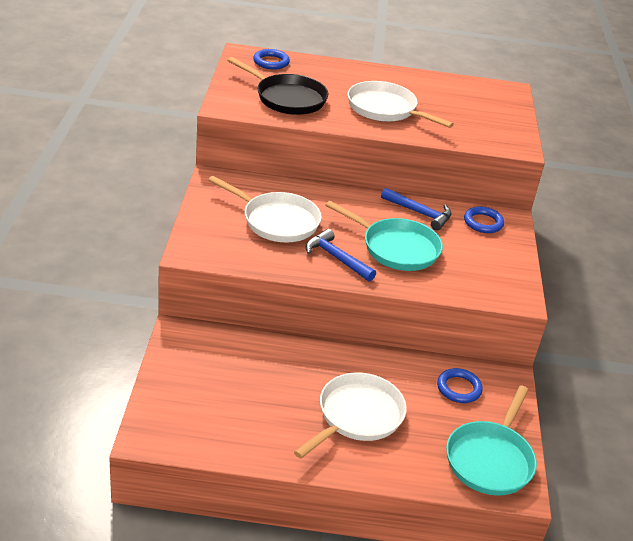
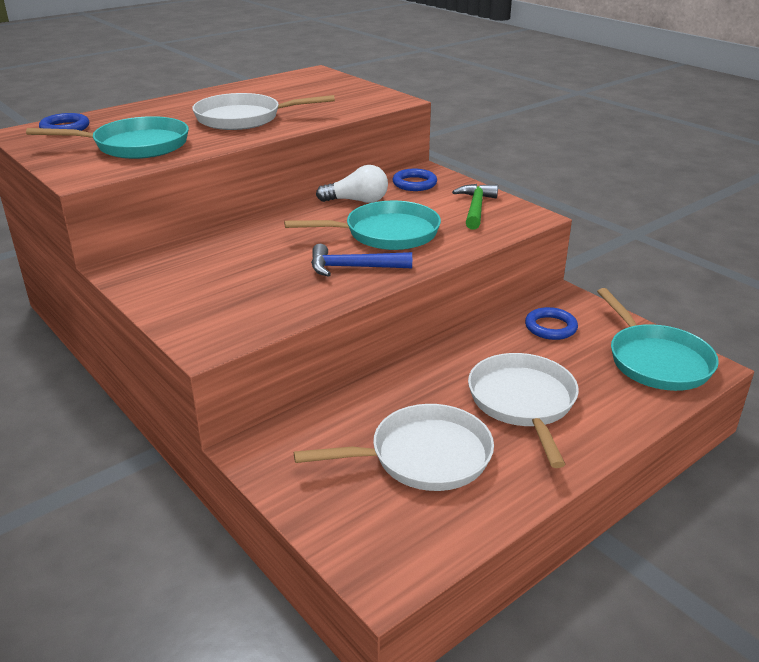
camera: 40 degrees left, 5 degrees down
(277, 221) = (247, 270): white pan -> white pan (423, 456)
(287, 98) = (135, 146): black pan -> turquoise pan
(419, 213) = (357, 201): blue hammer -> white light bulb
(491, 267) = (475, 208): none -> green hammer

